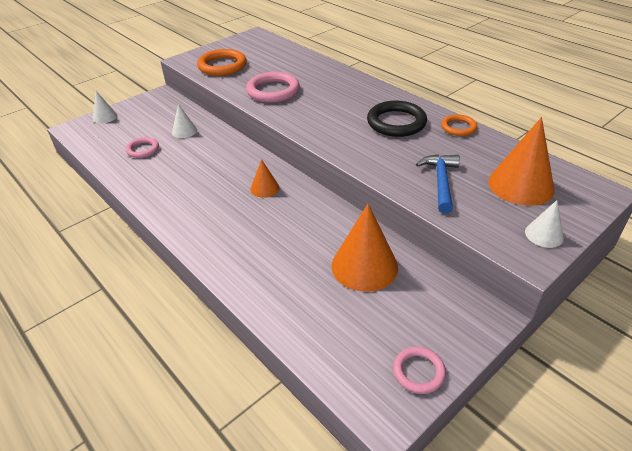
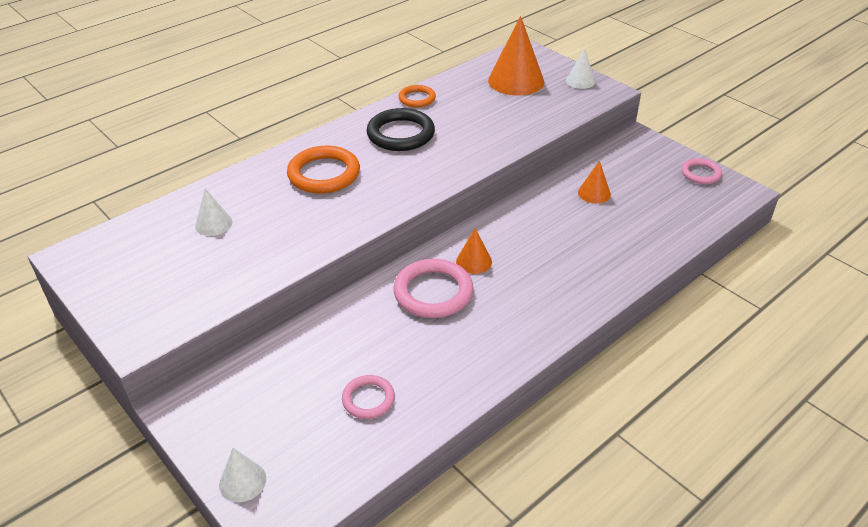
camera: 90 degrees left, 0 degrees up
(184, 131) = (321, 355): white cone -> white cone (213, 224)
(222, 66) = (187, 286): orange ring -> orange ring (324, 174)
(273, 91) = (296, 227): pink ring -> pink ring (433, 292)
(364, 266) = (594, 193): orange cone -> orange cone, size x0.52
(441, 182) = (513, 118): blue hammer -> none

